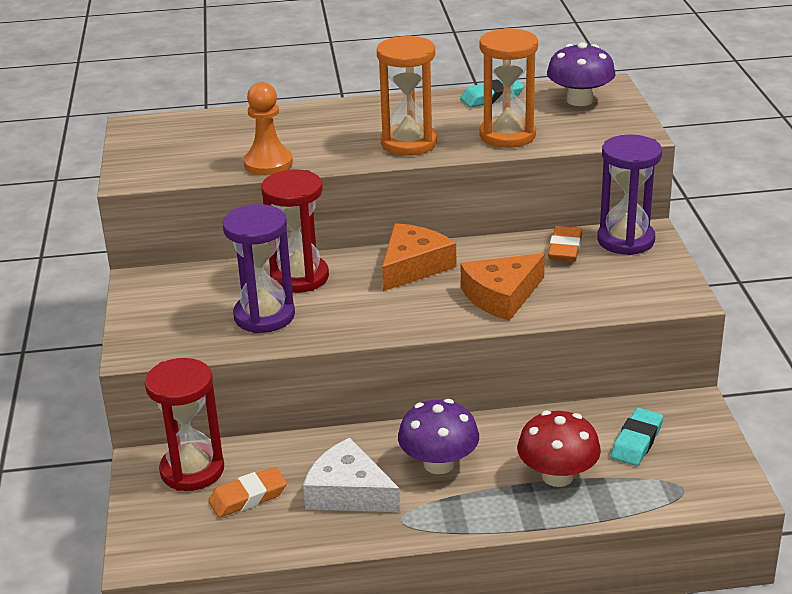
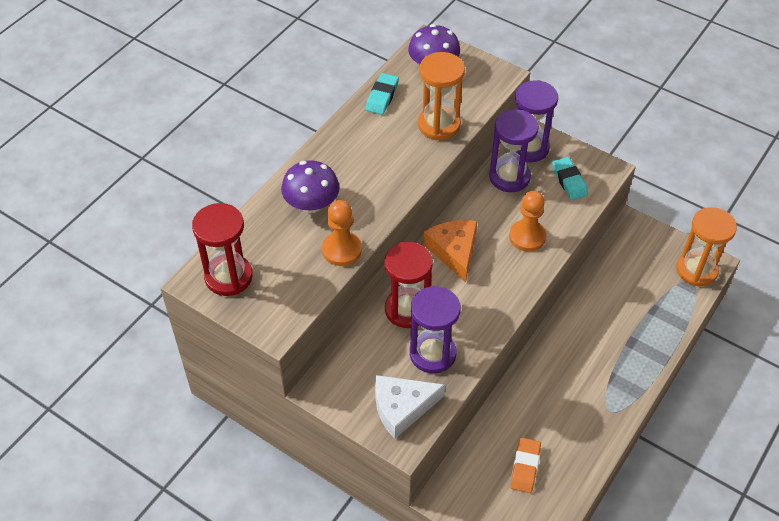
camera: 50 degrees left, 20 degrees up
(192, 470) = (473, 478): red hourglass -> red hourglass (228, 277)
(348, 492) = (564, 418): white cheese -> white cheese (402, 407)
(409, 143) = (395, 171): orange hourglass -> orange hourglass (696, 270)
(439, 464) = (578, 362): purple mushroom -> purple mushroom (311, 204)
(501, 296) = (527, 237): orange cheese -> orange pawn
(557, 476) = (635, 321): red mushroom -> none
(565, 249) = (509, 177): orange eraser -> purple hourglass
(636, 441) = (639, 269): turquoise eraser -> turquoise eraser (569, 181)

